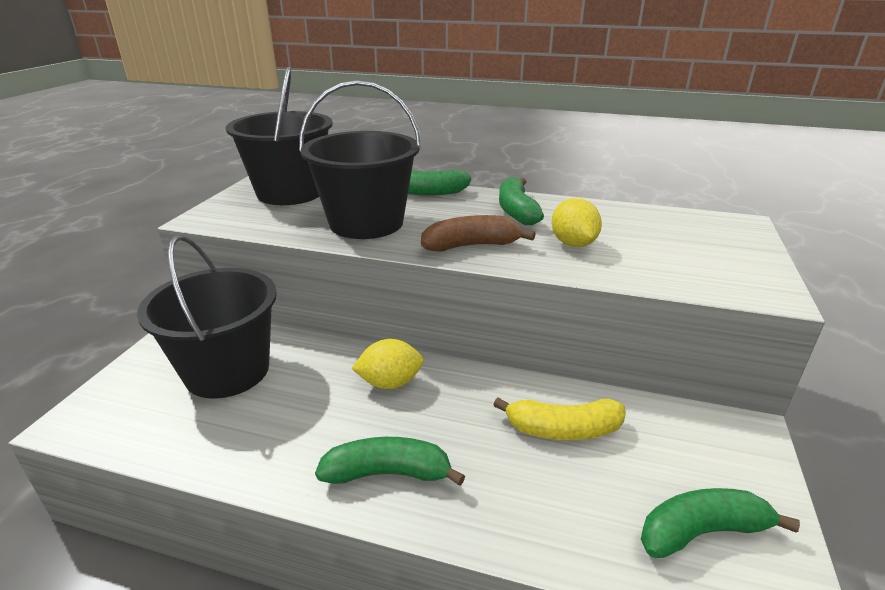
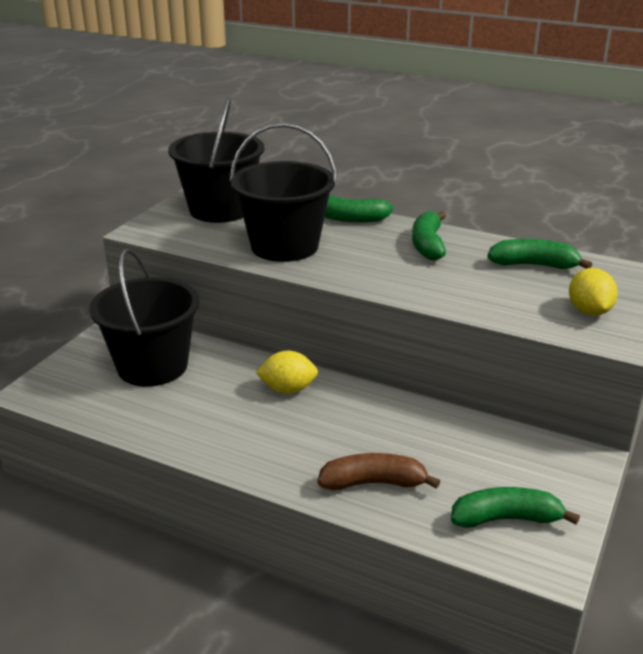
camera: 10 degrees right, 0 degrees up
(388, 473) = (272, 453): green banana -> green banana (534, 265)
(472, 245) = (373, 275): brown banana -> brown banana (374, 483)
(563, 430) = (424, 440): yellow banana -> none
(573, 244) = (466, 281): yellow lemon -> yellow lemon (589, 311)

